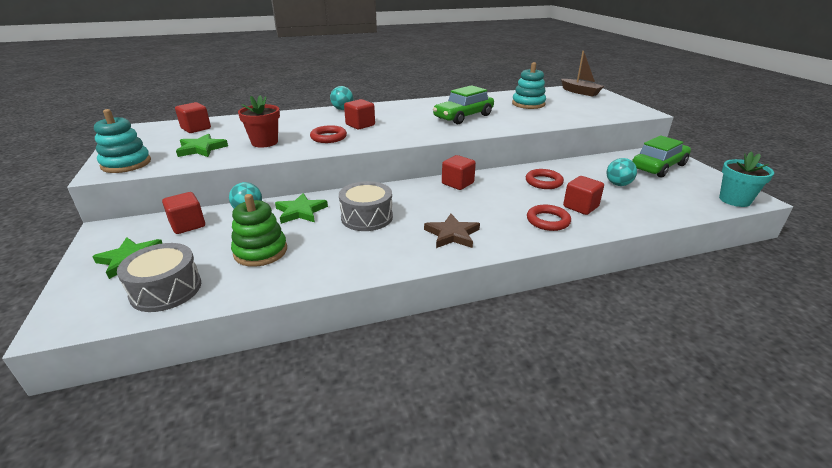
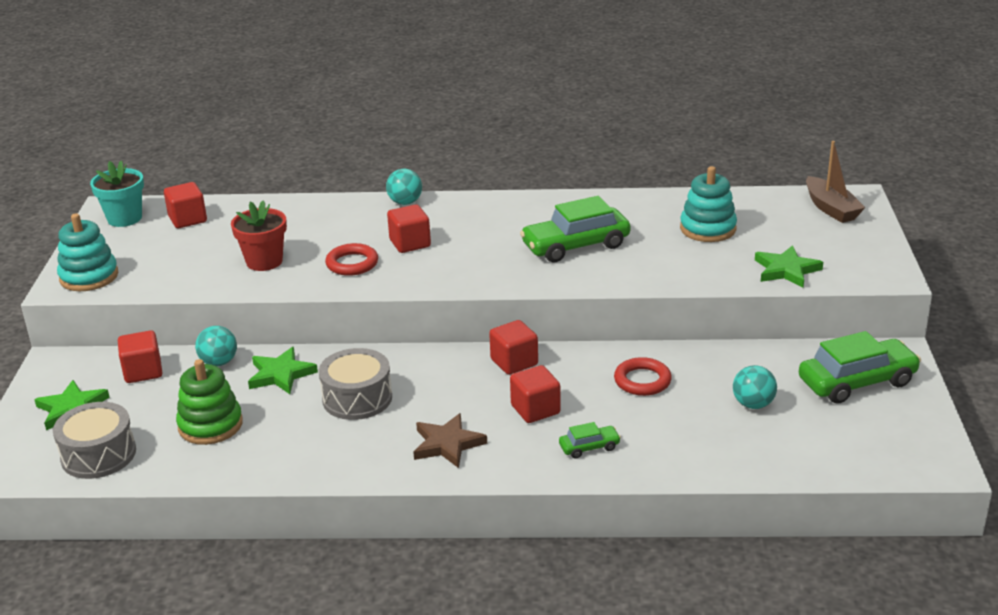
camera: 20 degrees right, 0 degrees up
(201, 149) = (182, 262): green star -> green star (786, 270)
(548, 221) = (589, 447): red ring -> green car
(580, 207) = (656, 433): red cube -> red cube (535, 409)
(734, 200) = (907, 464): turquoise flower pot -> turquoise flower pot (124, 218)

